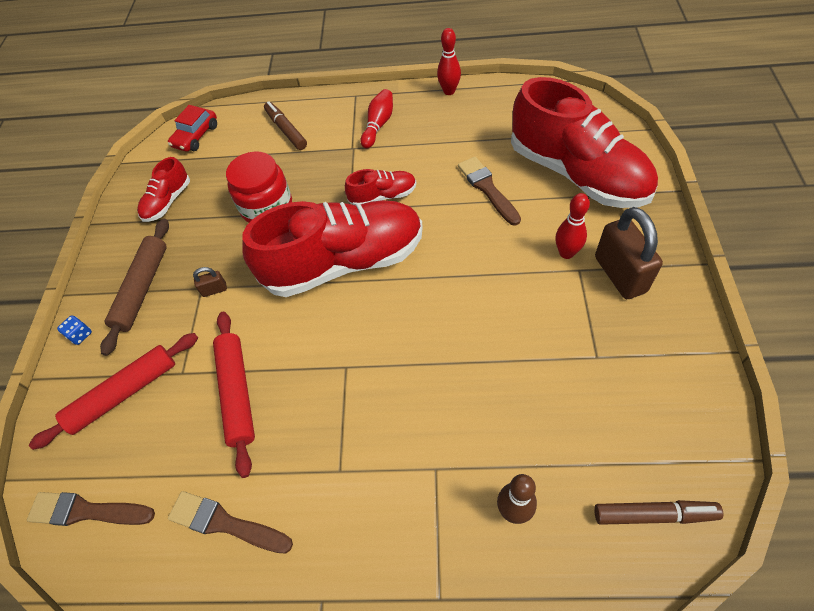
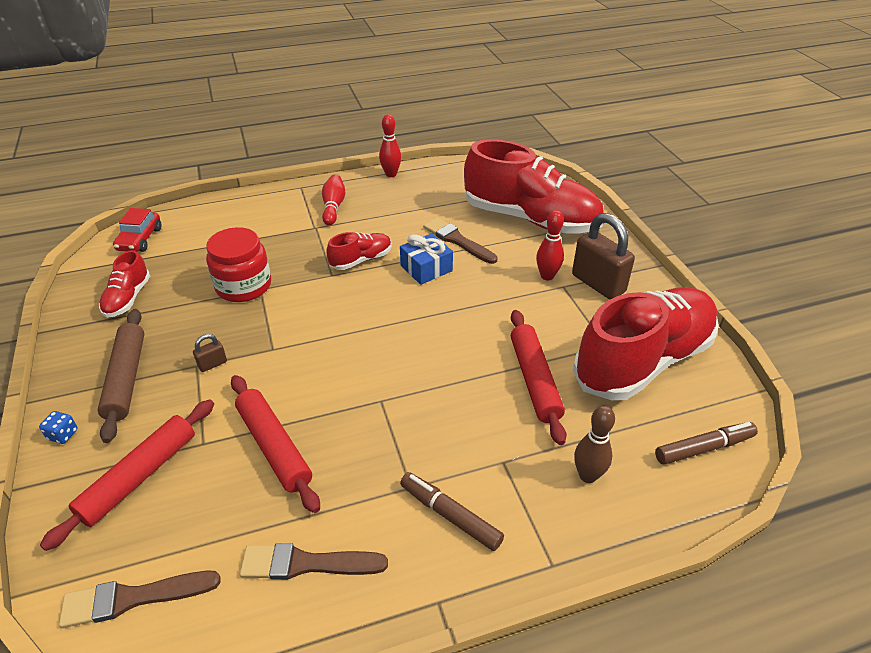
camera: 25 degrees left, 15 degrees down
(286, 130) = (239, 222): brown marker -> brown marker (450, 515)
(344, 262) = (344, 317): red shoe -> red shoe (643, 361)
(443, 218) = (426, 268): none -> blue gift
(503, 381) = (534, 380): none -> red rolling pin

